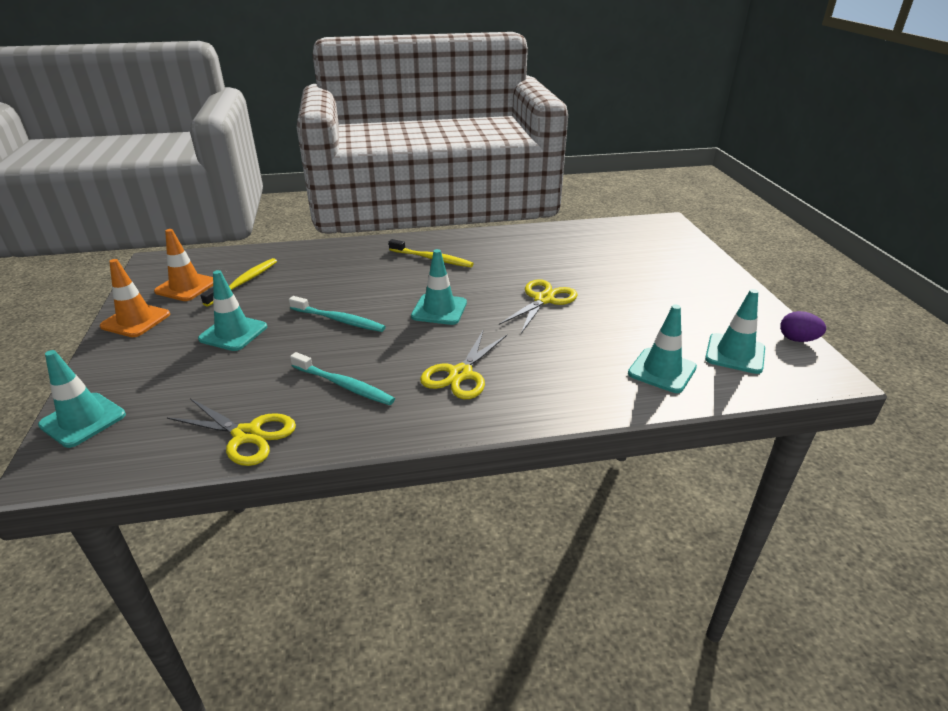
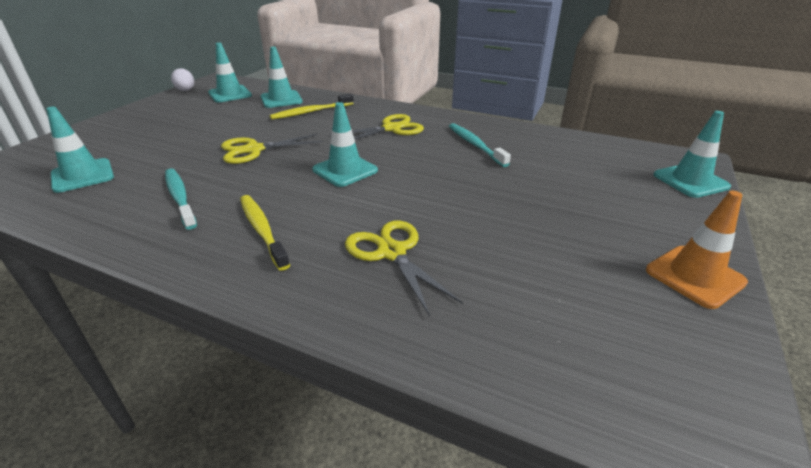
camera: 145 degrees left, 0 degrees up
(186, 287) = (633, 320): orange traffic cone -> none
(233, 333) = (558, 214): turquoise traffic cone -> turquoise traffic cone (82, 175)
(243, 282) = (535, 291): yellow toothbrush -> yellow toothbrush (311, 112)
(247, 435) = (554, 139): yellow scissors -> yellow scissors (392, 252)
(338, 320) = (443, 192): turquoise toothbrush -> turquoise toothbrush (180, 198)
(797, 339) = (185, 89): purple egg -> white egg

